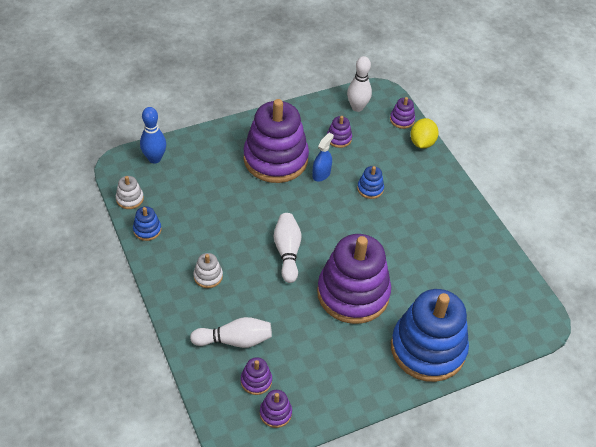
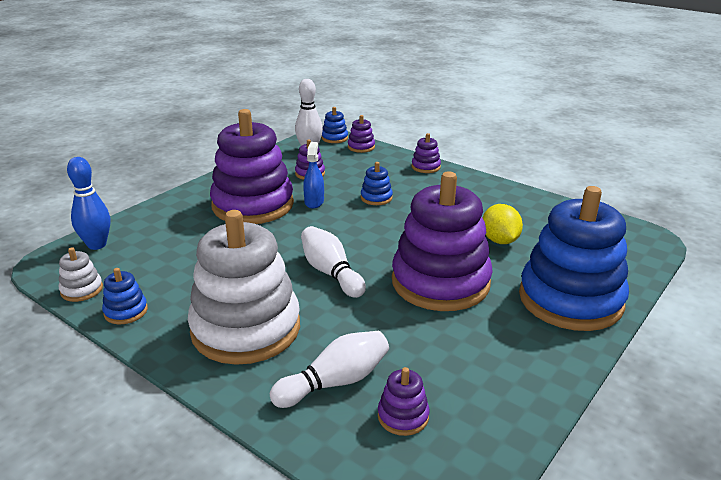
camera: 25 degrees left, 20 degrees down
(208, 276) = (246, 329): white stacking toy -> white stacking toy, size x2.49
(275, 413) = (463, 443): purple stacking toy -> purple stacking toy (426, 167)
(388, 99) = (334, 138): none -> blue stacking toy
(422, 143) = (395, 156): yellow lemon -> yellow lemon (499, 240)

